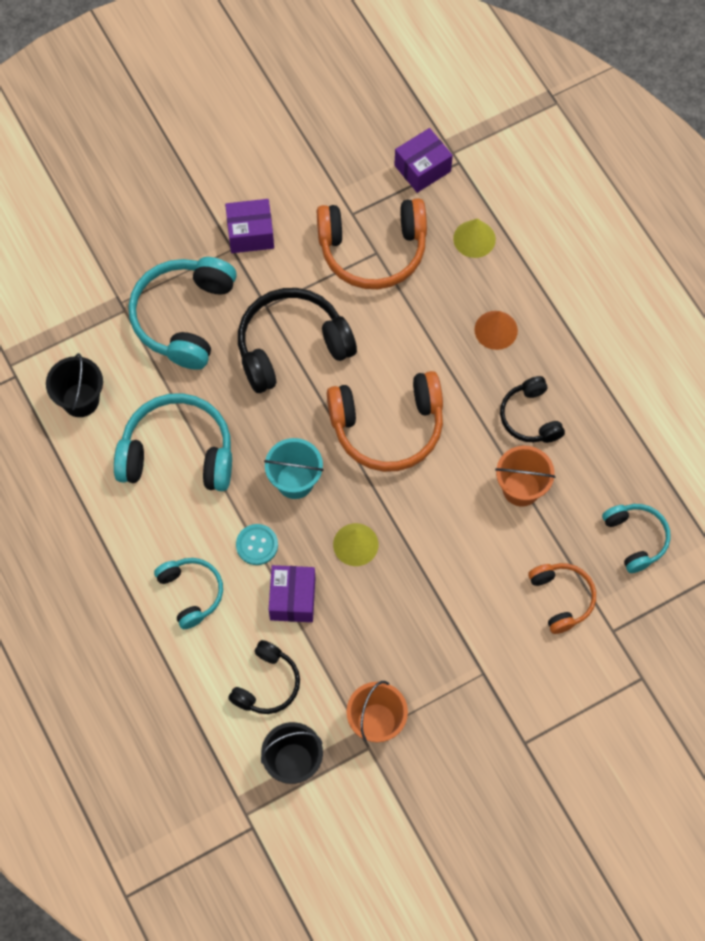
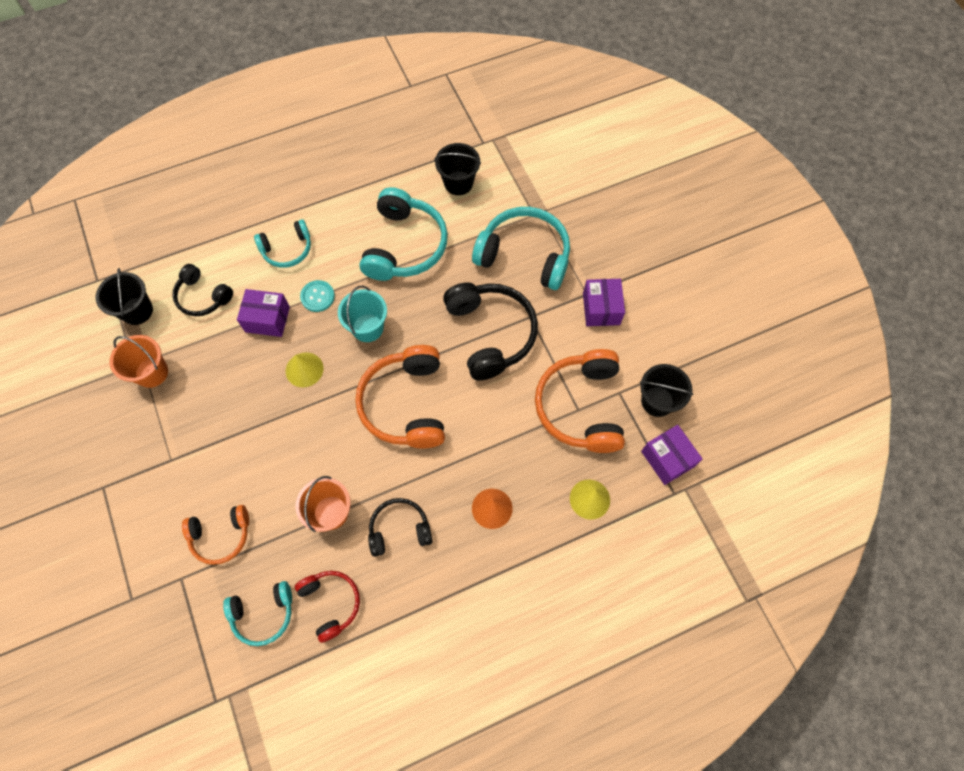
camera: 95 degrees right, 0 degrees up
(359, 177) = (657, 401): none -> black bucket
(615, 474) = (331, 603): none -> red headphones

